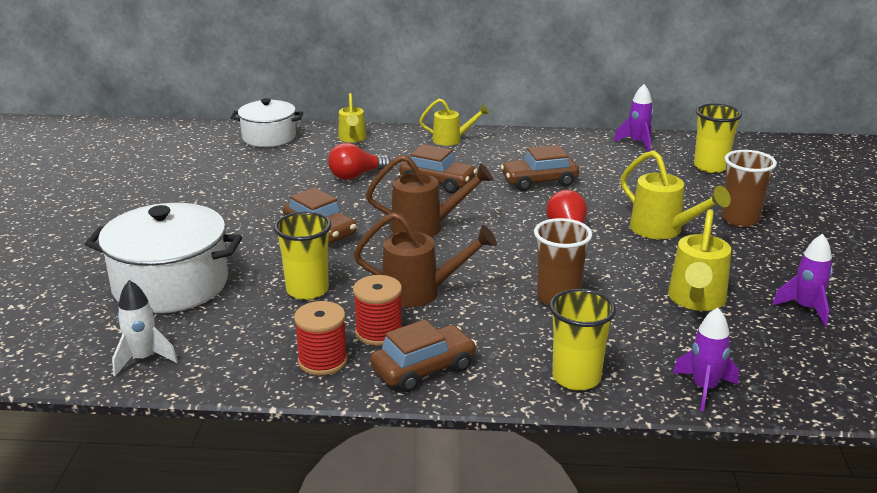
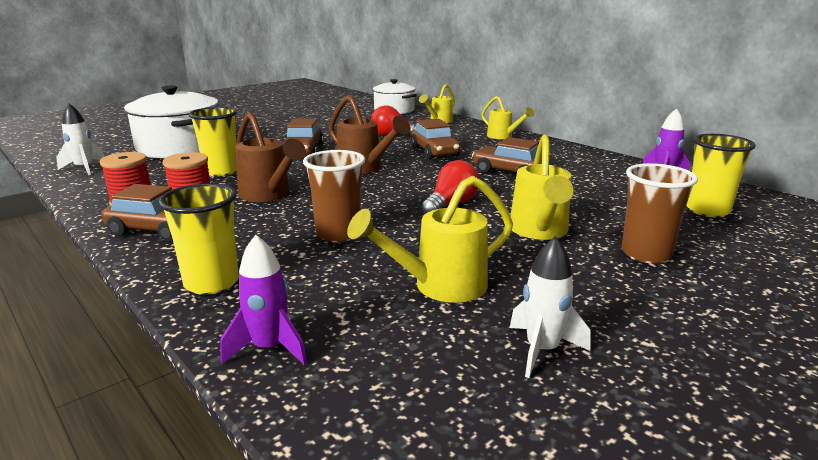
camera: 45 degrees right, 5 degrees down
(806, 308) = (542, 350): purple rocket -> white rocket

